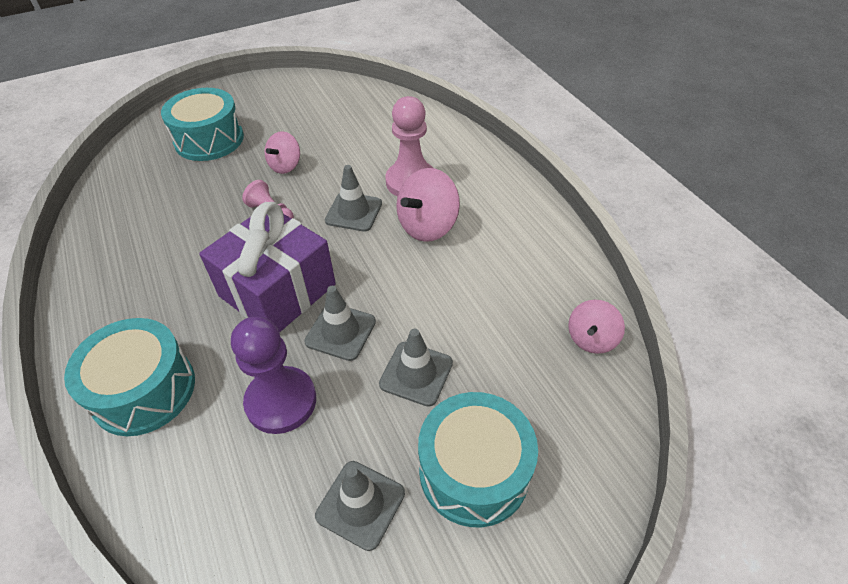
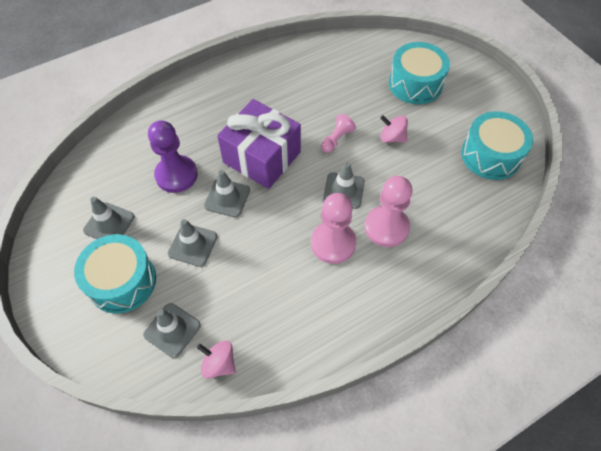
camera: 85 degrees right, 10 degrees up
(144, 390) = (187, 110): turquoise drum -> turquoise drum (490, 155)
(427, 226) = (333, 243): pink spinning top -> pink pawn
(550, 394) = (172, 330): none -> grey traffic cone

